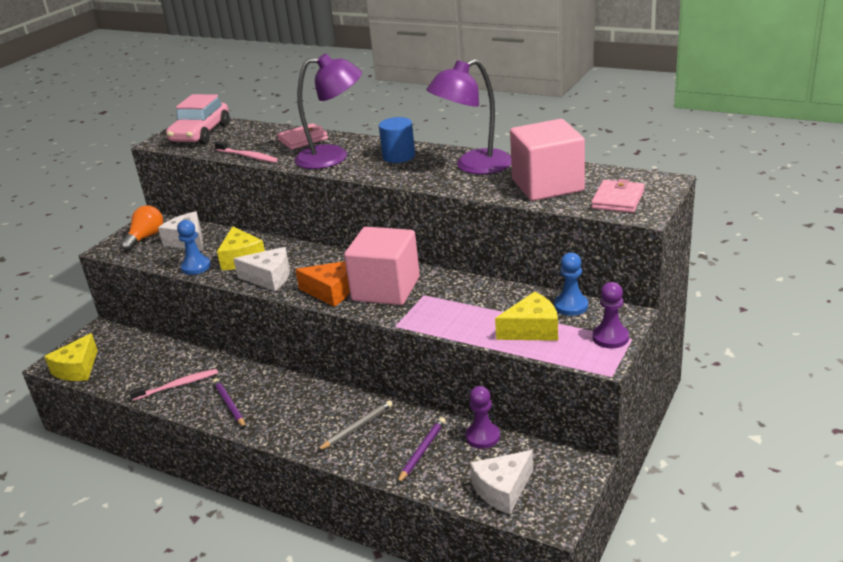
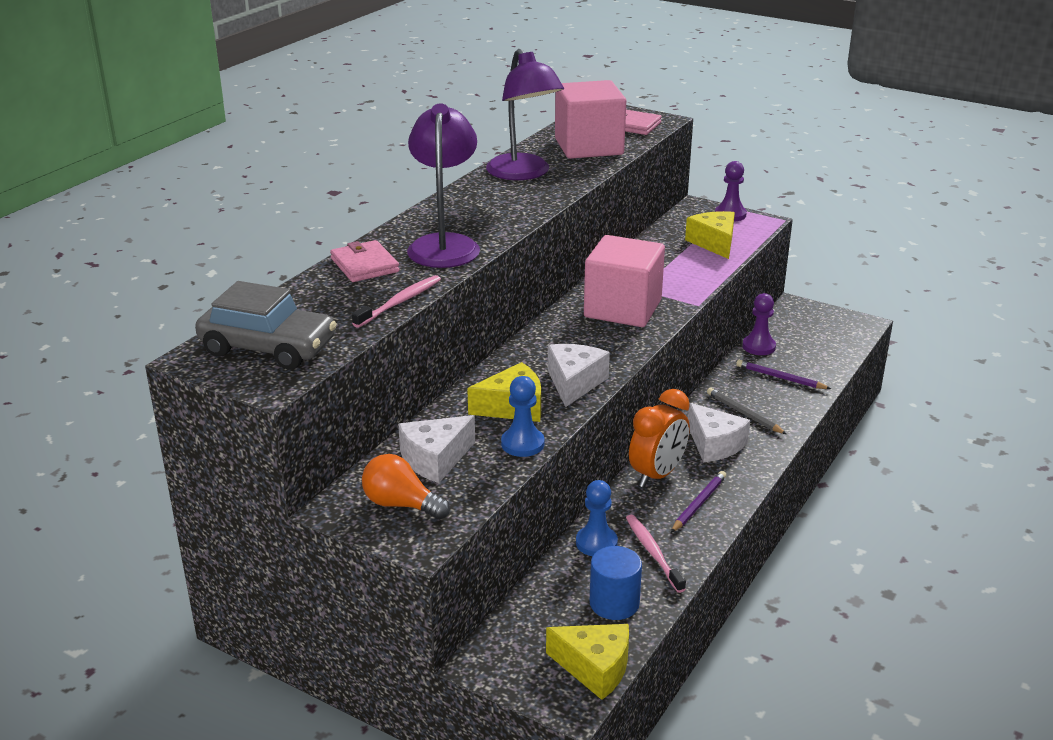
camera: 90 degrees left, 0 degrees up
(201, 134) = (268, 347): pink car -> grey car
(229, 404) = (698, 504): purple pencil -> purple pencil turned 150 degrees clockwise
(270, 382) = (657, 475): none -> orange clock
(330, 292) = (620, 341): orange cheese -> none
(398, 156) = (469, 208): blue cylinder -> blue cylinder (614, 603)
(503, 490) = (829, 342): white cheese -> white cheese (714, 444)
(571, 306) = (677, 225): blue pawn -> blue pawn (596, 543)

